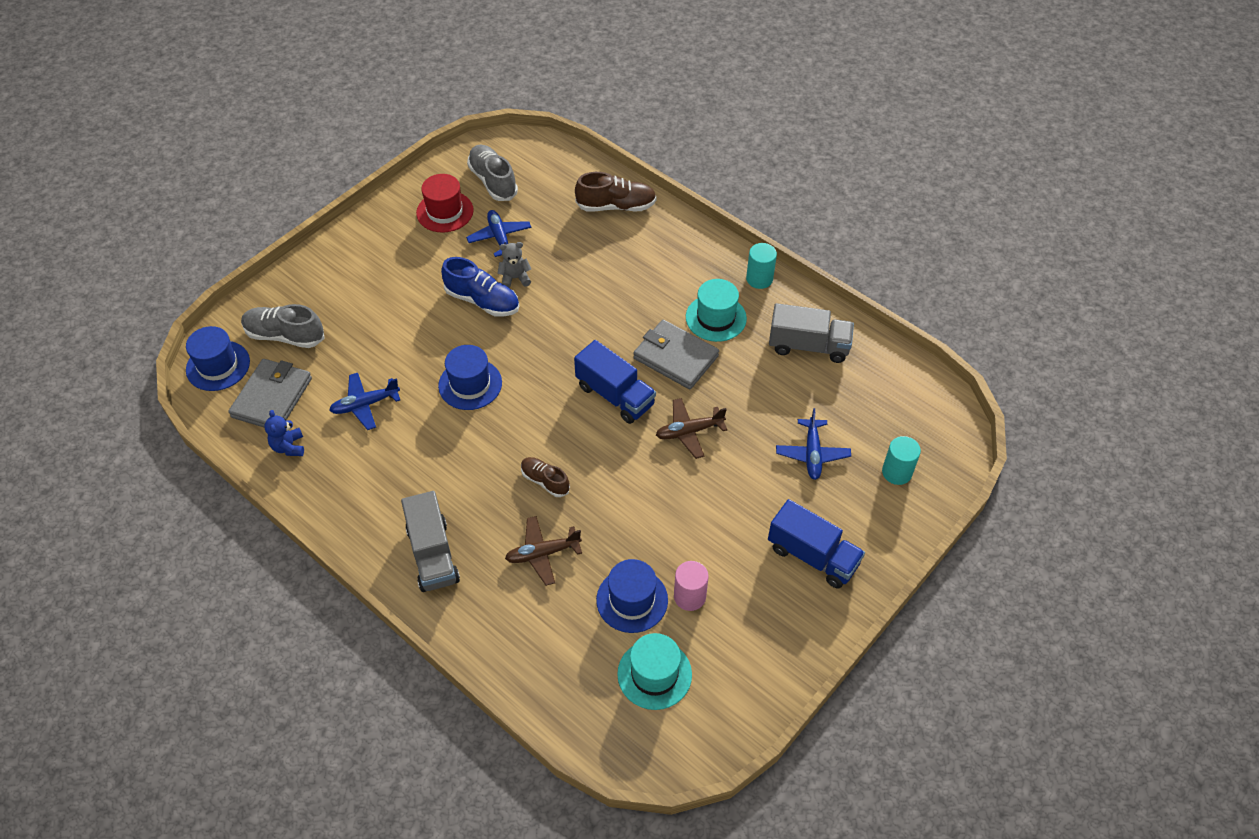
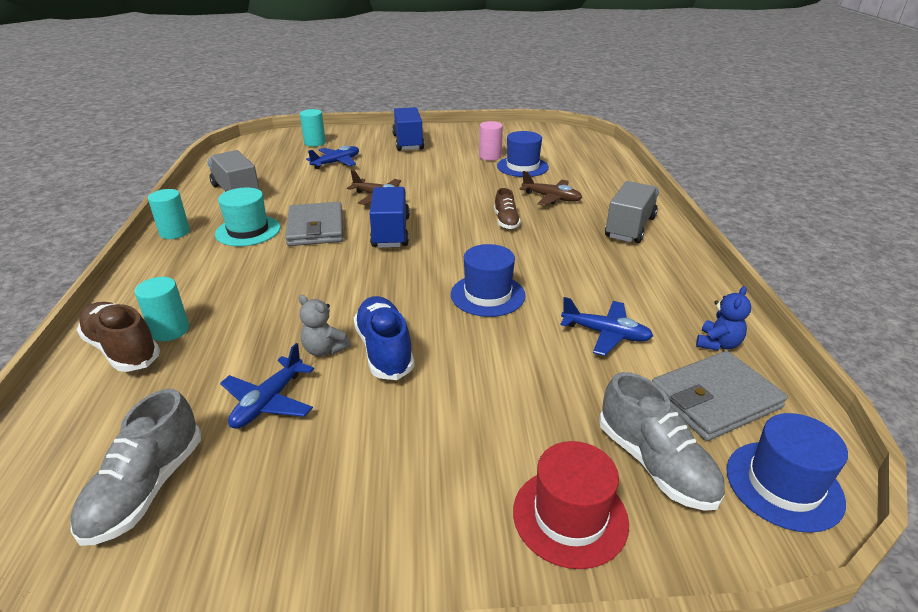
camera: 135 degrees left, 20 degrees down
(445, 212) = (265, 491): red hat -> red hat (570, 516)
(614, 229) = (170, 330): none -> turquoise cylinder
(654, 674) = (545, 148): turquoise hat -> none

